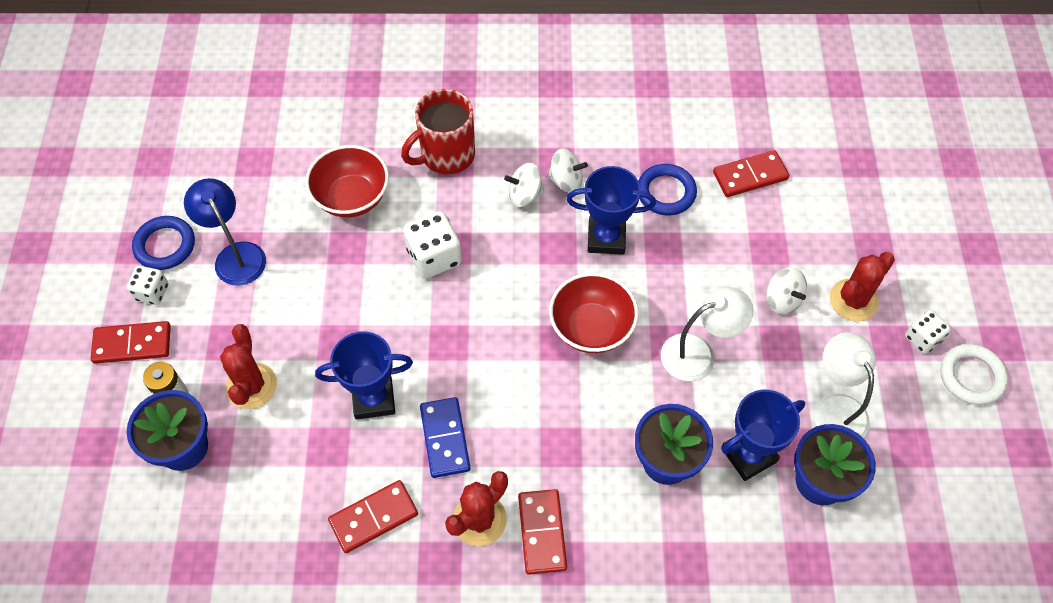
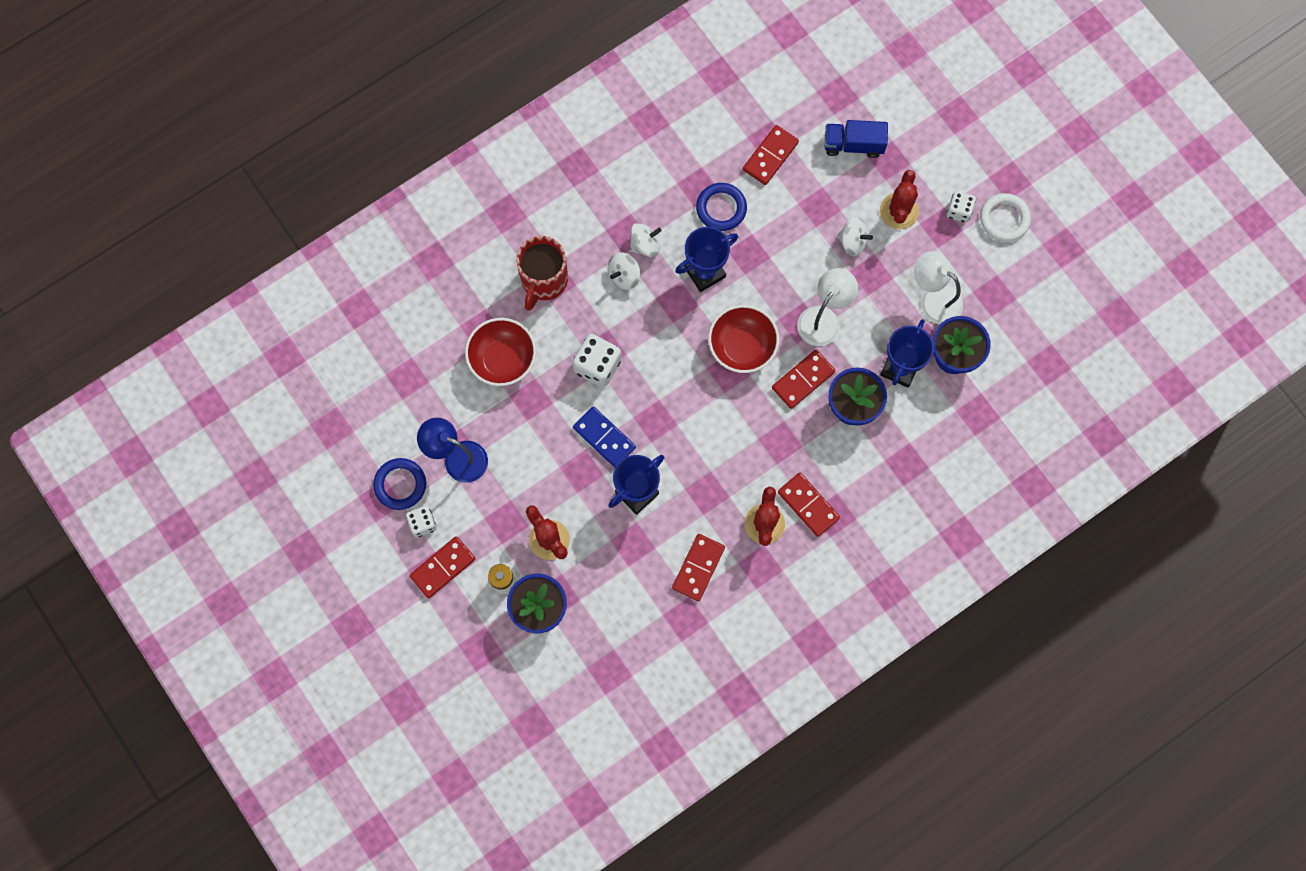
camera: 35 degrees left, 15 degrees up
(444, 438) = (703, 487): blue domino -> blue domino (604, 438)
(632, 399) = (803, 380): none -> red domino
(845, 213) = (853, 144): none -> blue truck

